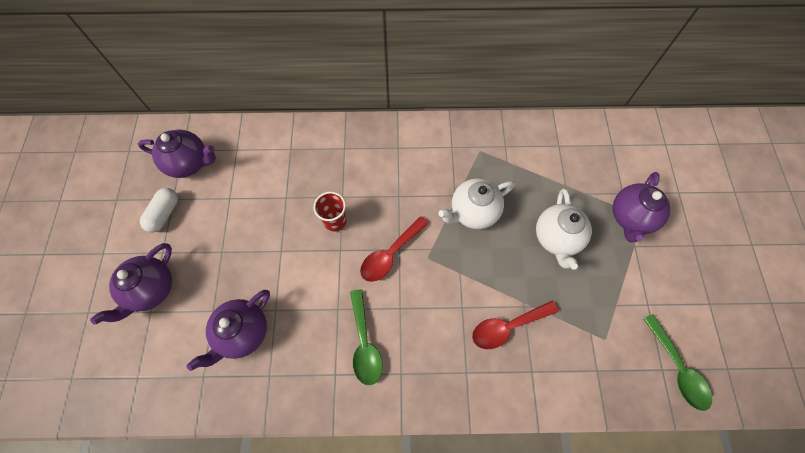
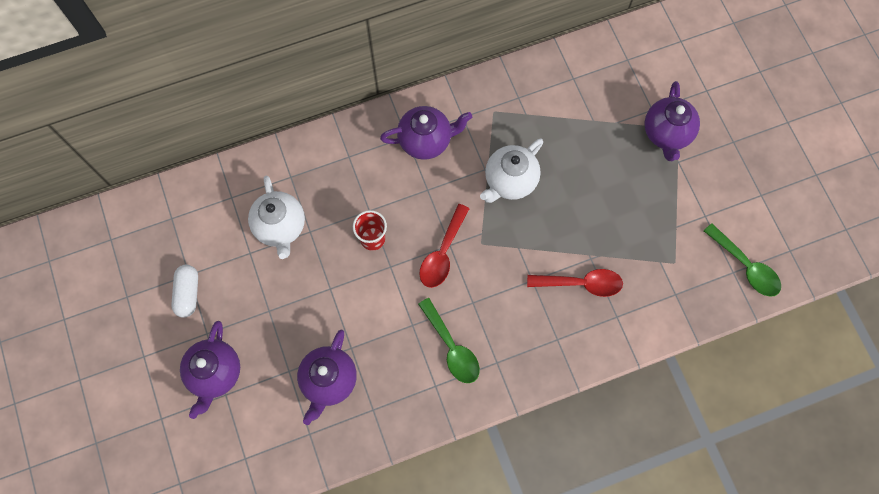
camera: 20 degrees left, 5 degrees up
(189, 163) = (187, 230): purple teapot -> purple teapot (426, 141)
(507, 327) = (581, 283): red spoon -> red spoon turned 135 degrees counterclockwise
(556, 238) = (601, 180): white teapot -> white teapot (280, 227)

